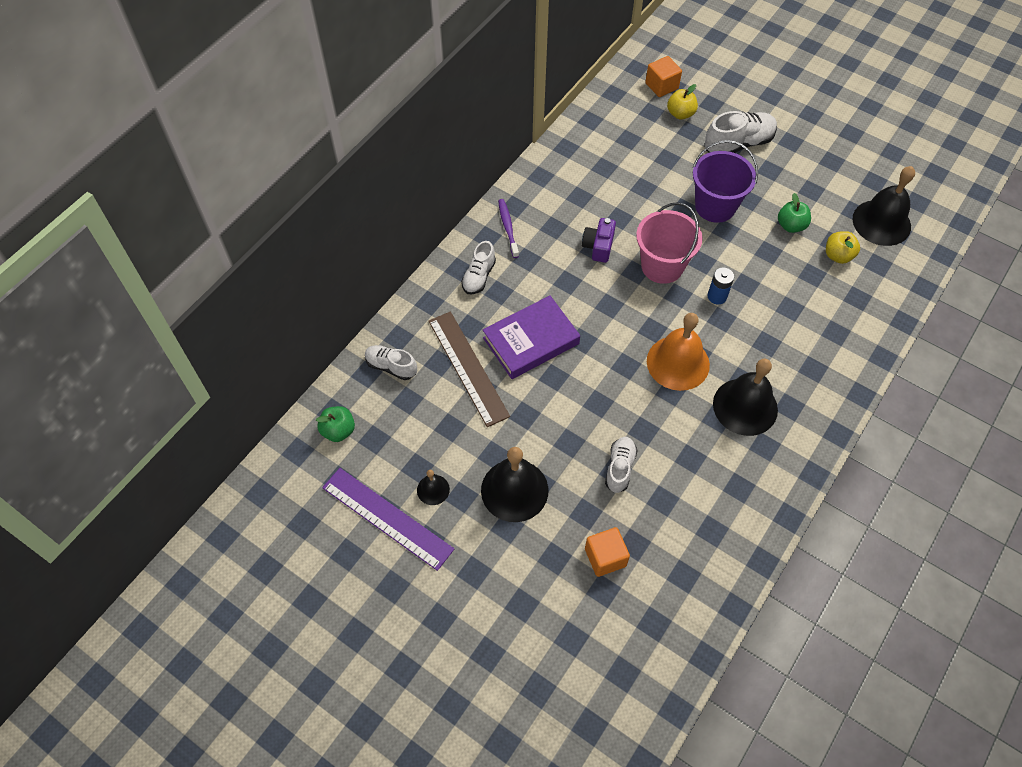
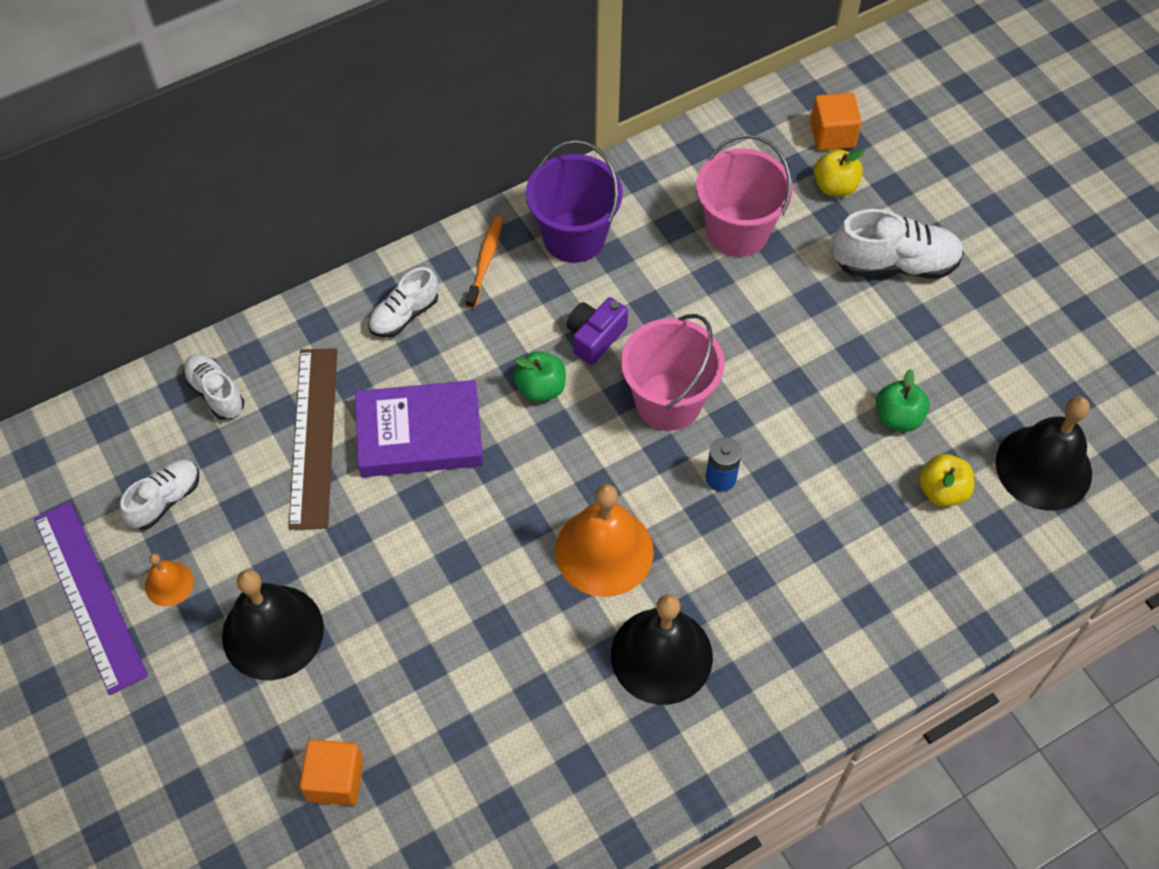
camera: 25 degrees right, 0 degrees up
(338, 430) = (99, 451): green apple -> green apple (541, 388)
(433, 489) = (169, 584): black bell -> orange bell
(508, 227) = (485, 261): purple toothbrush -> orange toothbrush
(619, 468) = (431, 665): white shoe -> white shoe (165, 500)
(642, 158) = (737, 231): none -> pink bucket
(715, 206) = (801, 344): purple bucket -> purple bucket (574, 237)

